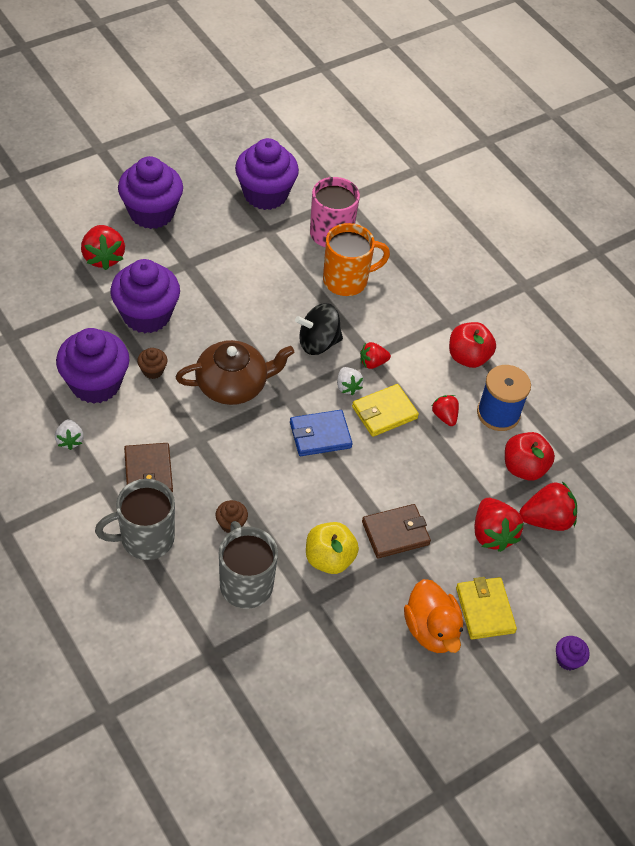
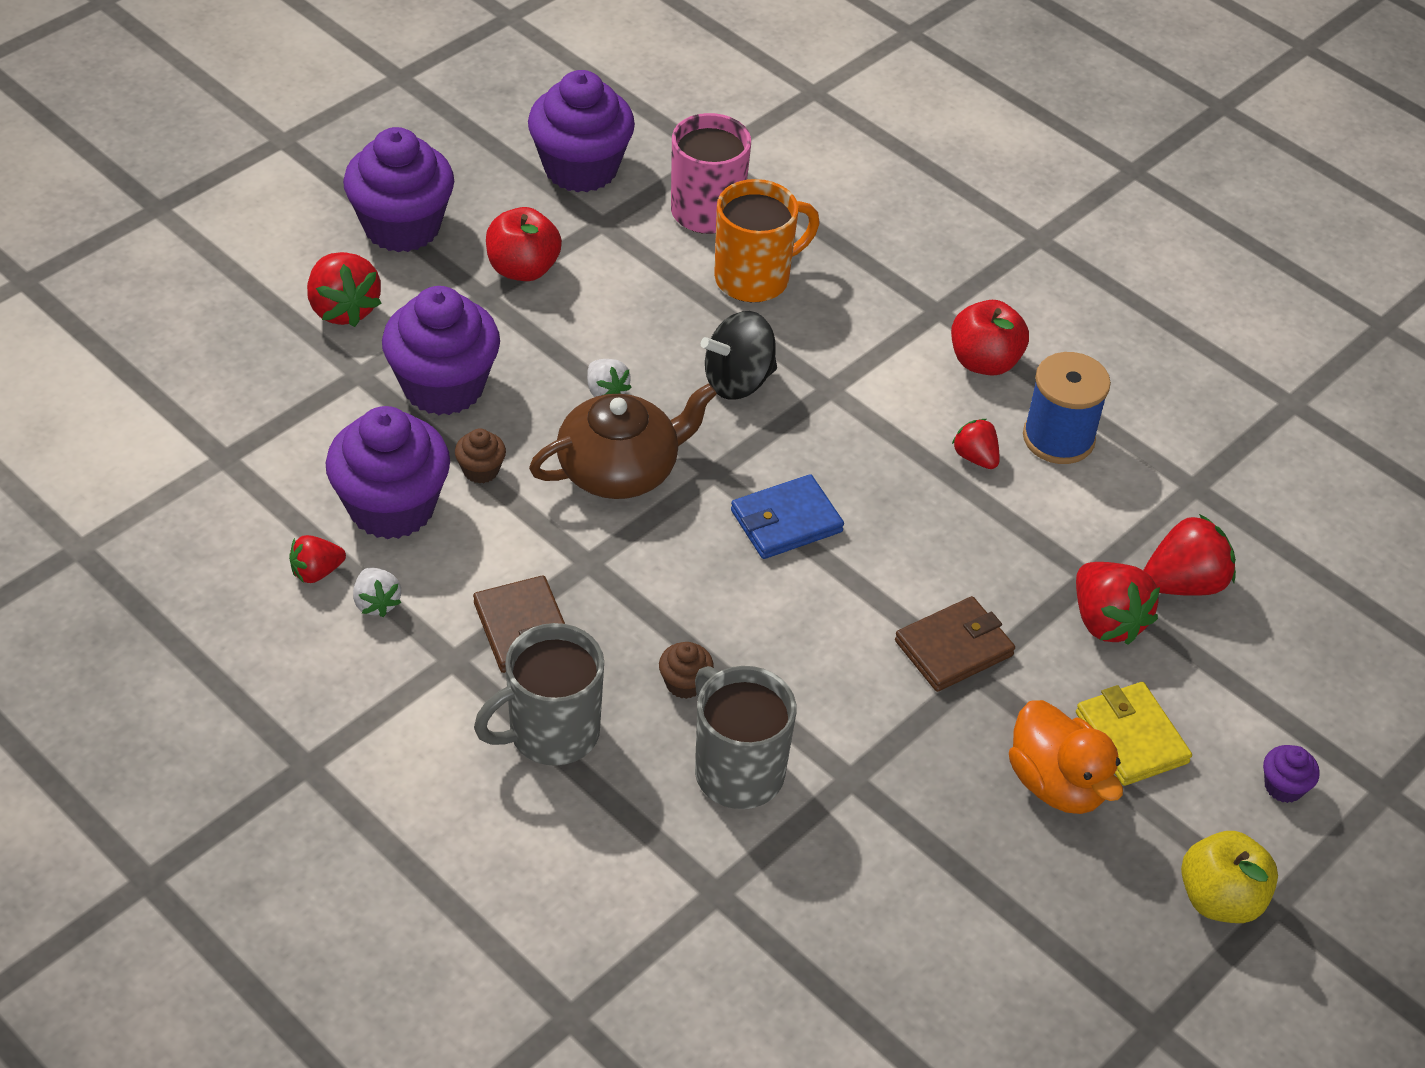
camera: 10 degrees left, 5 degrees down
(329, 559) = (860, 707): yellow apple -> yellow apple (1220, 899)
(347, 387) = (807, 439): white strawberry -> white strawberry (606, 392)
(372, 363) = (835, 396): red strawberry -> red strawberry (316, 572)
(384, 412) = (878, 468): yellow wallet -> none
(524, 468) = (1124, 512): red apple -> red apple (523, 269)

